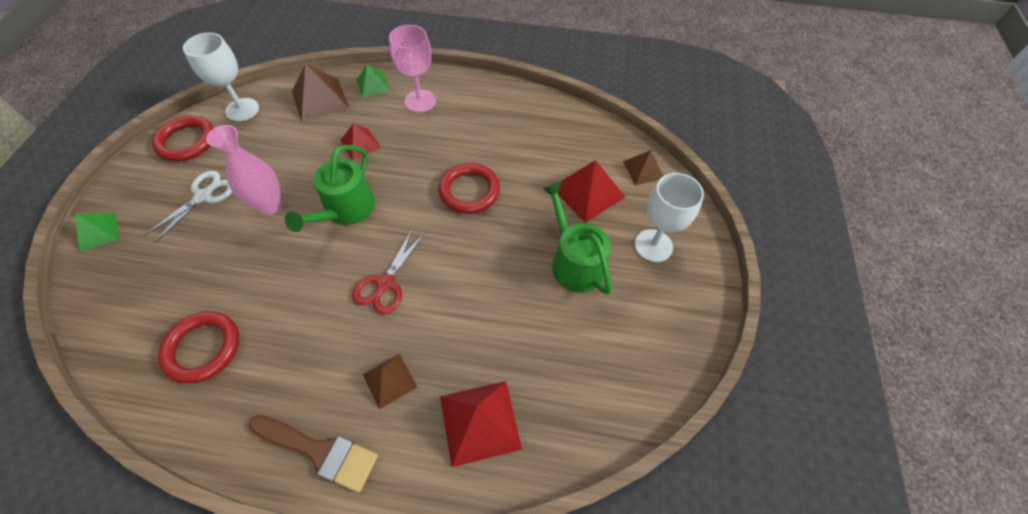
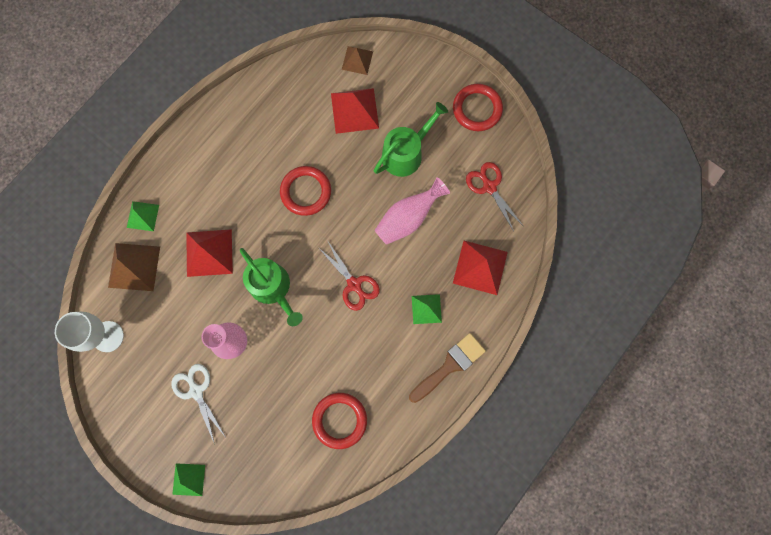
camera: 60 degrees left, 20 degrees up
(187, 142) = (122, 392): red ring -> red ring (477, 109)
(360, 144) = (209, 252): red pyramid -> red pyramid, size x1.62
(389, 380) = (426, 309): brown pyramid -> green pyramid
(420, 101) = (187, 186): pink goblet -> none
(497, 302) = (408, 218): none -> pink vase
(574, 262) = (406, 153): green watering can -> green watering can turned 135 degrees clockwise
(596, 378) = (489, 187): none -> red scissors
(653, 245) = (422, 96): white goblet -> none

